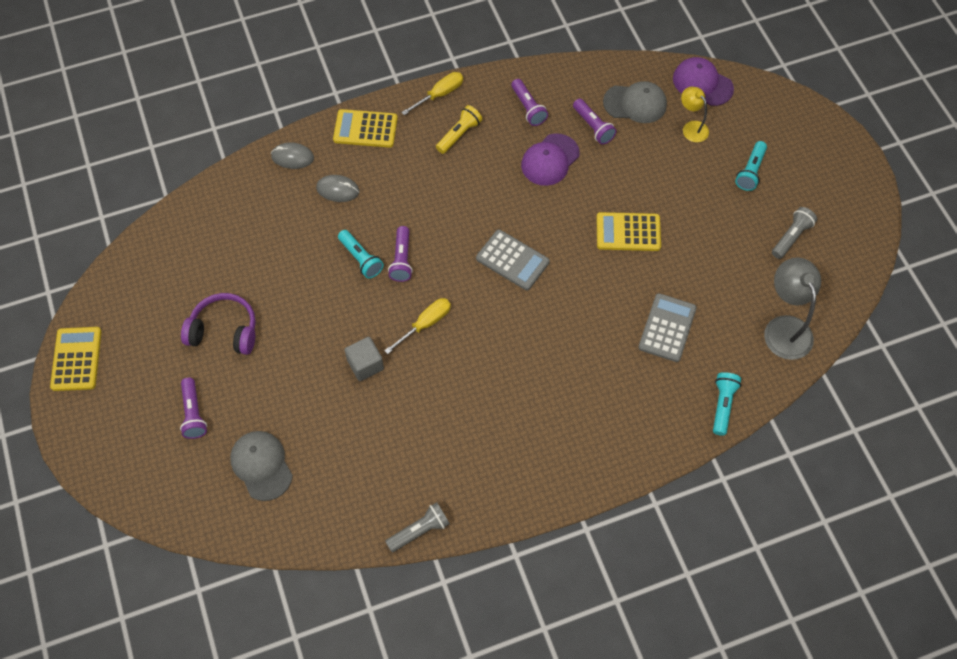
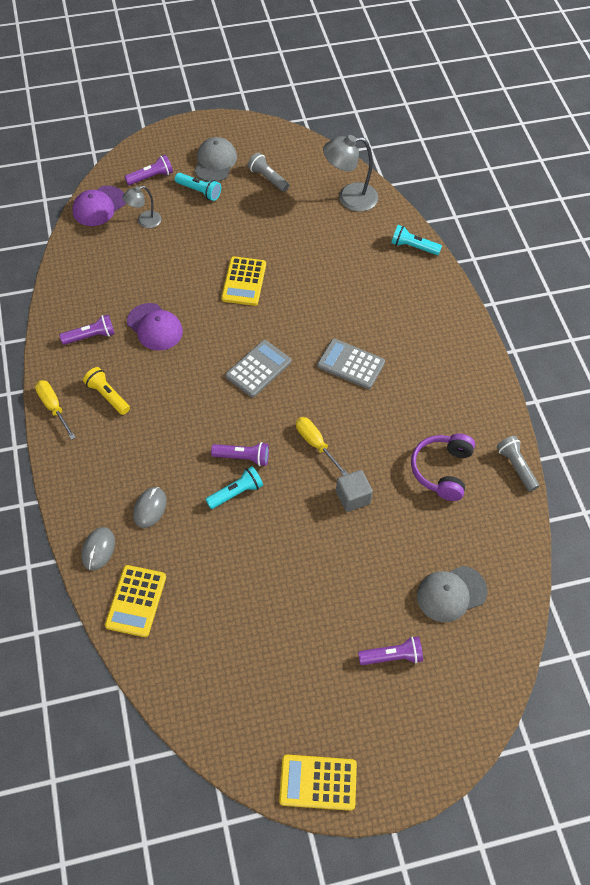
camera: 85 degrees left, 5 degrees down
(224, 330) = (301, 624): purple headphones -> purple headphones (442, 470)
(365, 129) = (79, 477): yellow calculator -> yellow calculator (136, 601)
(593, 127) = (126, 290): purple flashlight -> purple flashlight (151, 177)
(635, 103) = (108, 256): grey cap -> grey cap (215, 162)
(667, 328) = (341, 270): grey calculator -> grey calculator (351, 364)
(691, 127) = (144, 221): yellow lamp -> grey lamp

